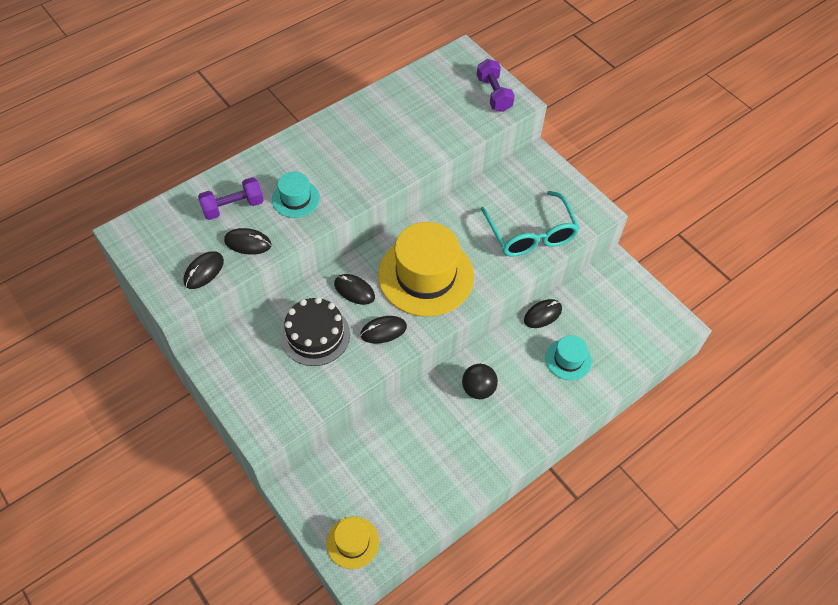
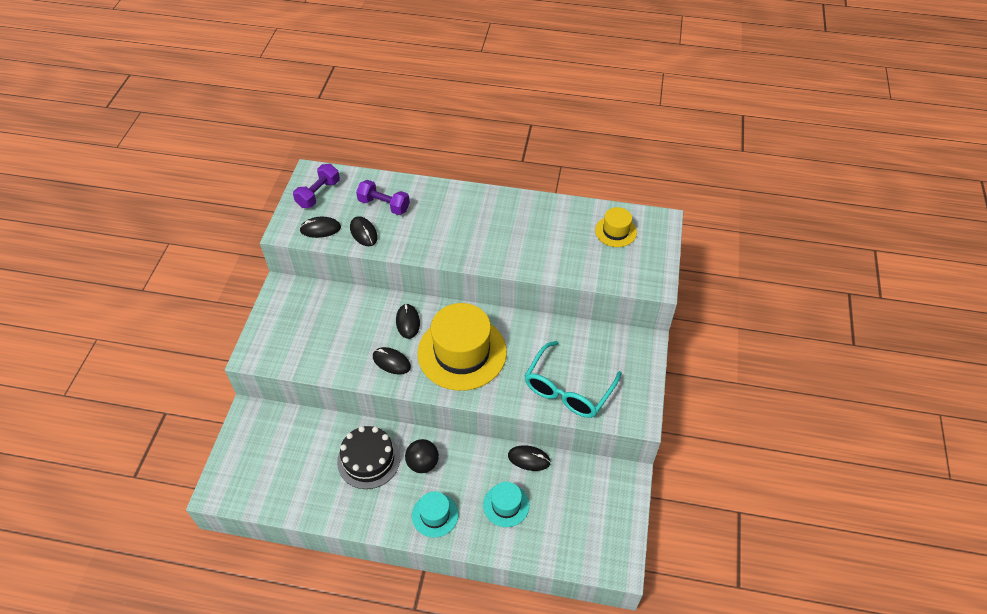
camera: 50 degrees right, 5 degrees down
(295, 199) = (424, 229): turquoise hat -> turquoise hat (435, 515)
(315, 335) = (351, 328): black cake -> black cake (368, 460)
(352, 542) = (237, 475): yellow hat -> yellow hat (615, 231)
(493, 94) = (645, 265): purple dumbbell -> purple dumbbell (318, 194)

